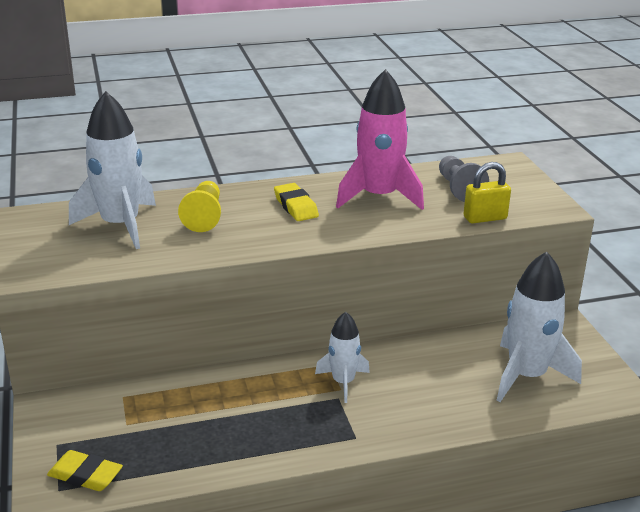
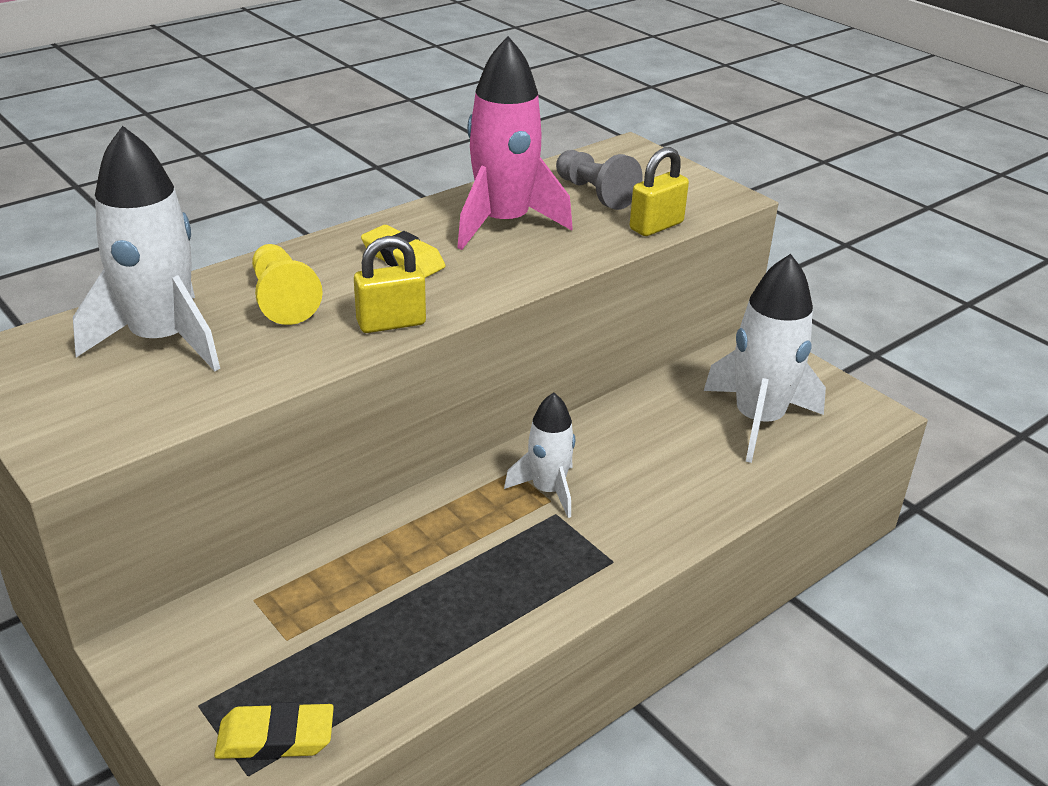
camera: 25 degrees left, 5 degrees up
(258, 243) = (391, 323): none -> yellow padlock

